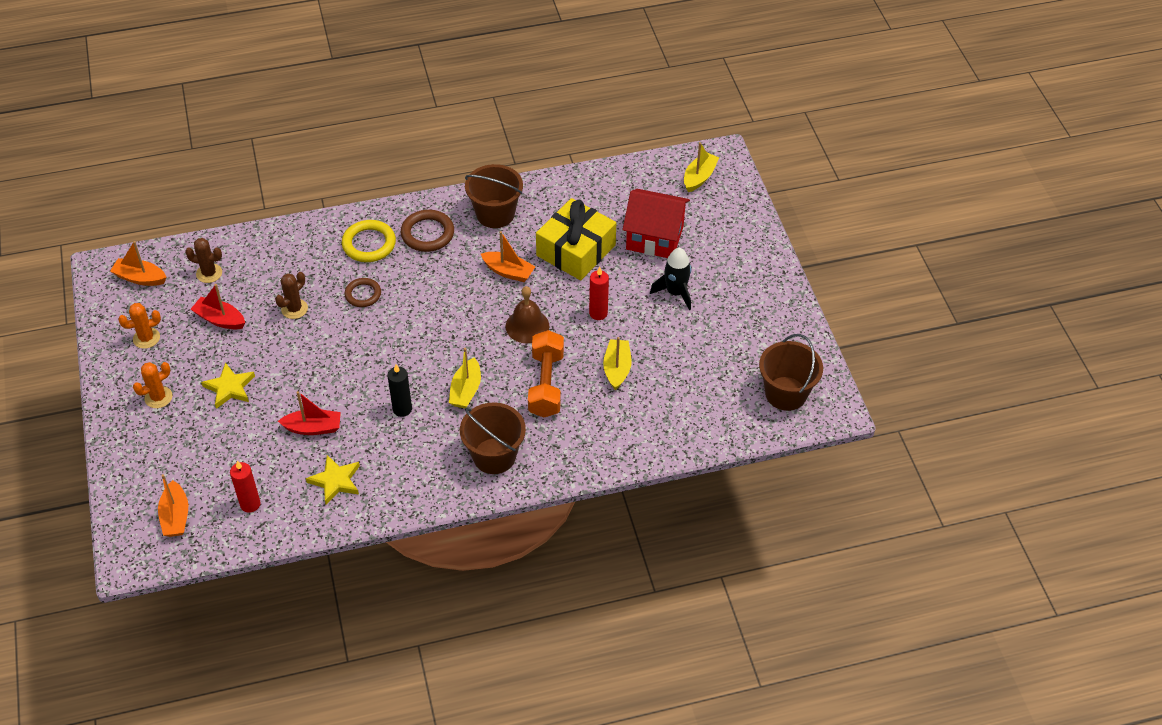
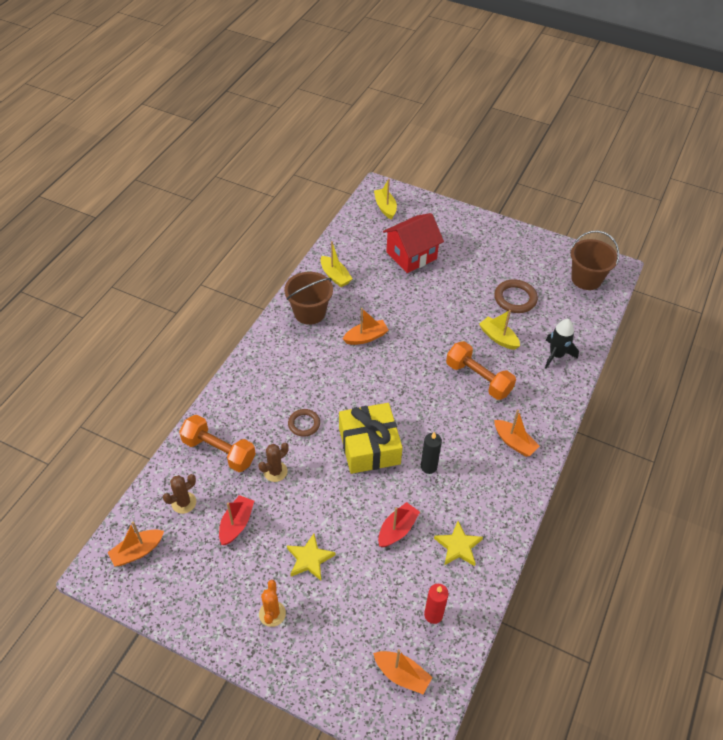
camera: 50 degrees left, 0 degrees up
(146, 338) = (204, 585): orange cactus -> none
(220, 319) = (236, 524): red boat -> red boat turned 135 degrees clockwise
(279, 259) = (219, 451): none -> orange dumbbell
(294, 309) = (275, 471): brown cactus -> brown cactus turned 60 degrees clockwise
(369, 244) = (262, 392): yellow ring -> none
(427, 233) = (288, 356): brown ring -> brown ring (515, 298)
(466, 390) = (445, 422): yellow boat -> yellow boat (335, 276)
(494, 456) = (514, 442): brown bucket -> orange boat
(527, 326) = (421, 357): brown bell -> none
(576, 250) = (383, 295): yellow gift -> yellow gift (369, 446)
(598, 313) = (445, 318): red candle -> none
(675, 292) = (464, 274): black rocket -> black rocket (556, 355)

